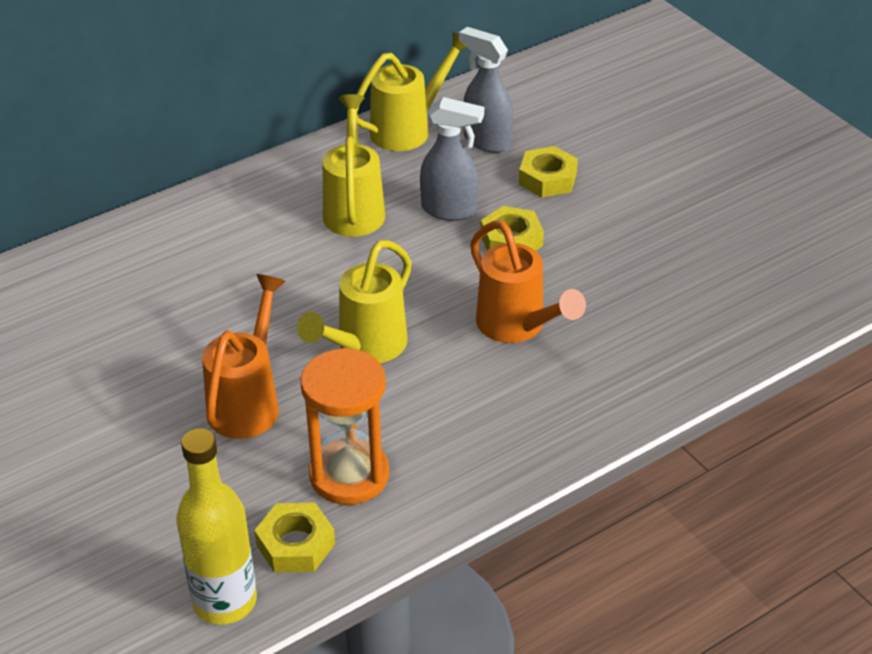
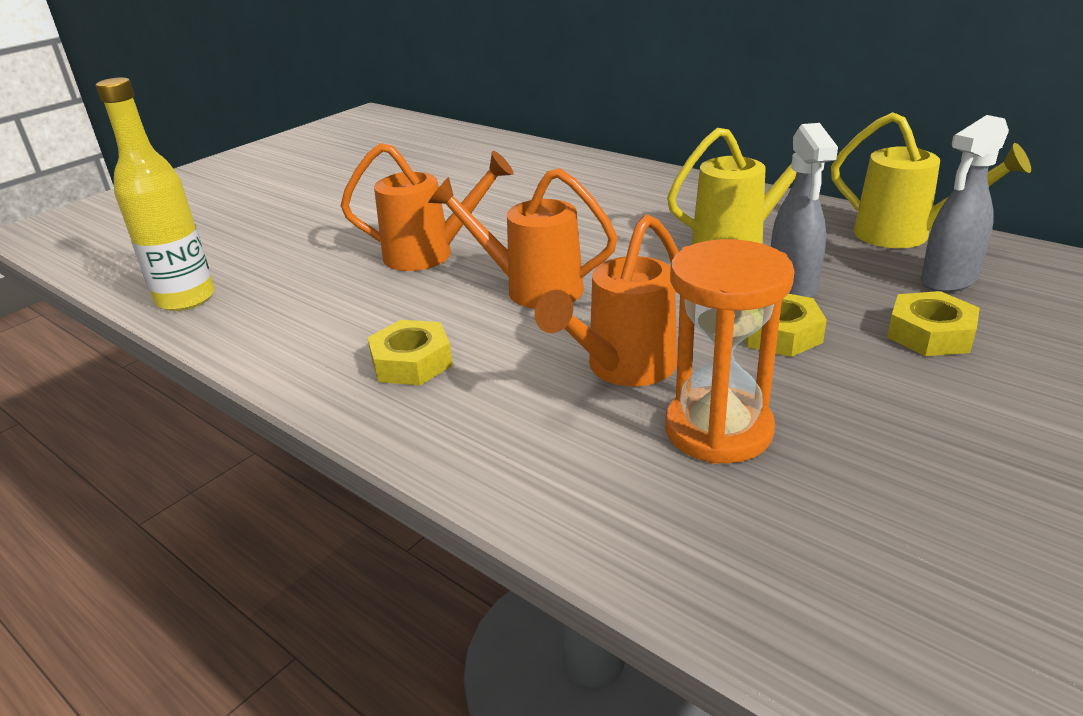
camera: 75 degrees right, 10 degrees down
(295, 544) = (252, 314): yellow nut -> yellow nut (412, 362)
(349, 475) = (346, 320): orange hourglass -> orange hourglass (718, 430)
(364, 348) = (531, 288): yellow watering can -> orange watering can
(486, 141) = (948, 280): grey spray bottle -> grey spray bottle turned 150 degrees counterclockwise

